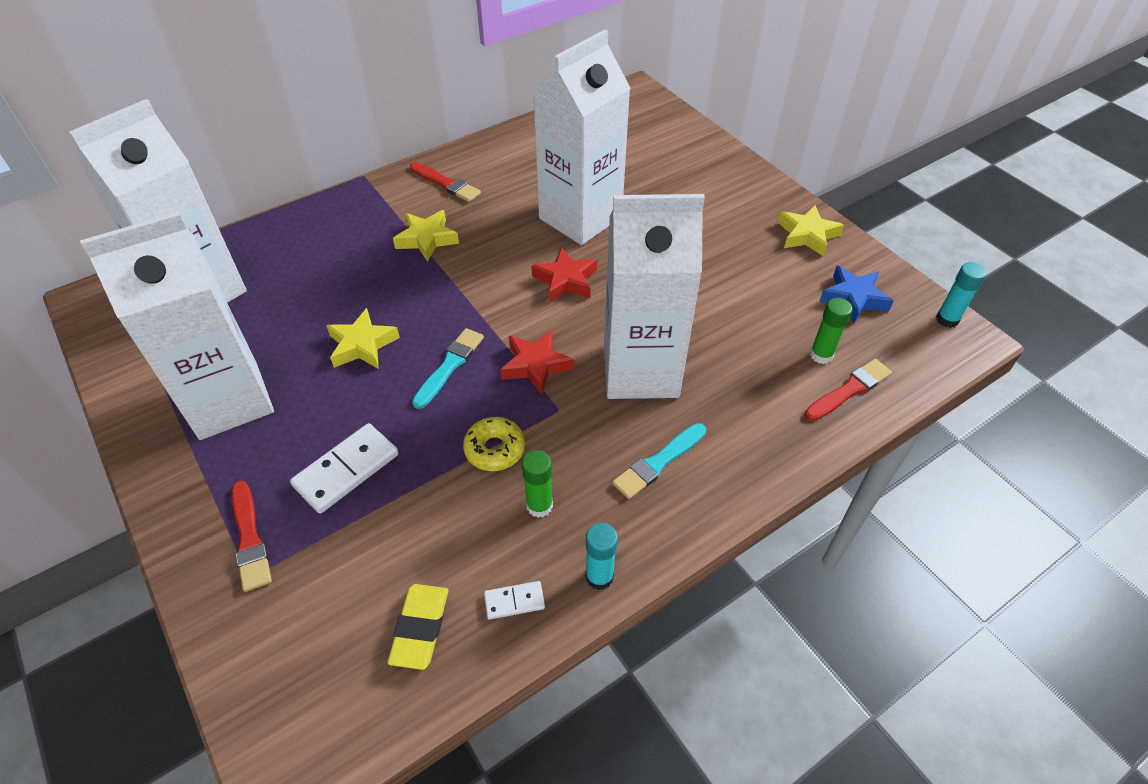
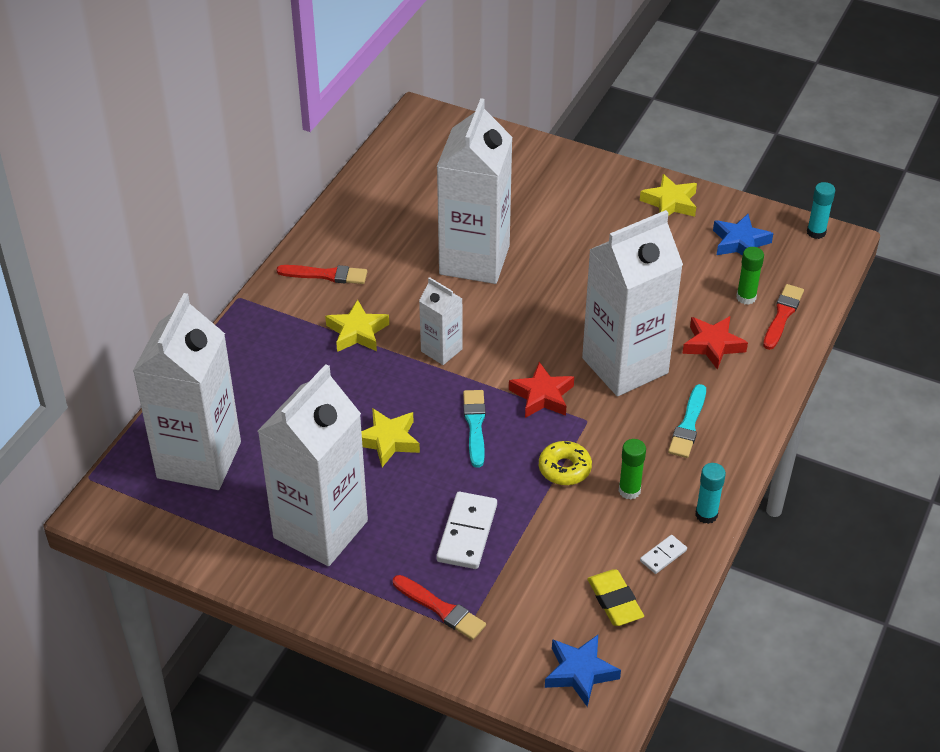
camera: 30 degrees left, 5 degrees down
(311, 697) = (580, 672): none -> blue star
(482, 284) = (441, 350): none -> white carton
(565, 280) = (508, 319): red star -> red star (712, 345)

